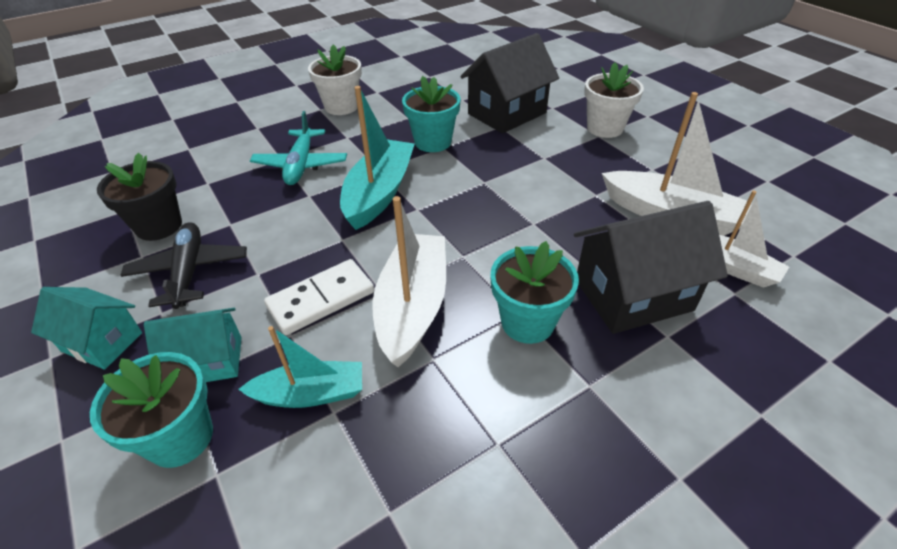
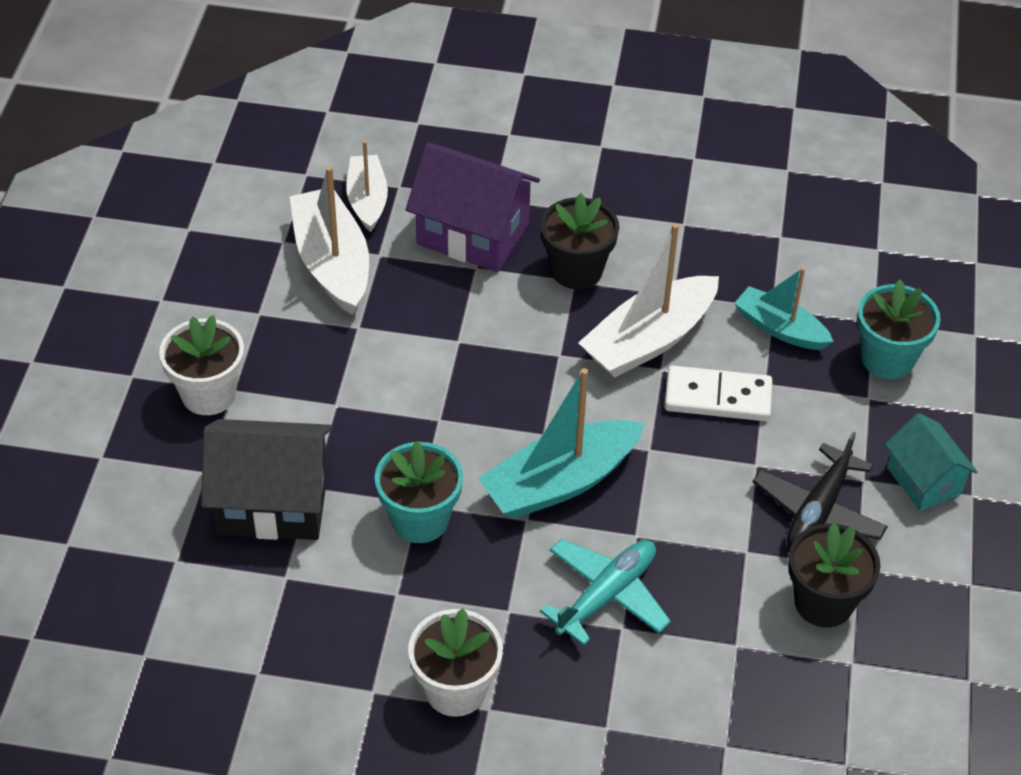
camera: 140 degrees left, 5 degrees up
(208, 361) = (842, 403): turquoise house -> none
(527, 322) = (576, 270): turquoise flower pot -> black flower pot
(633, 295) = (473, 234): black house -> purple house

